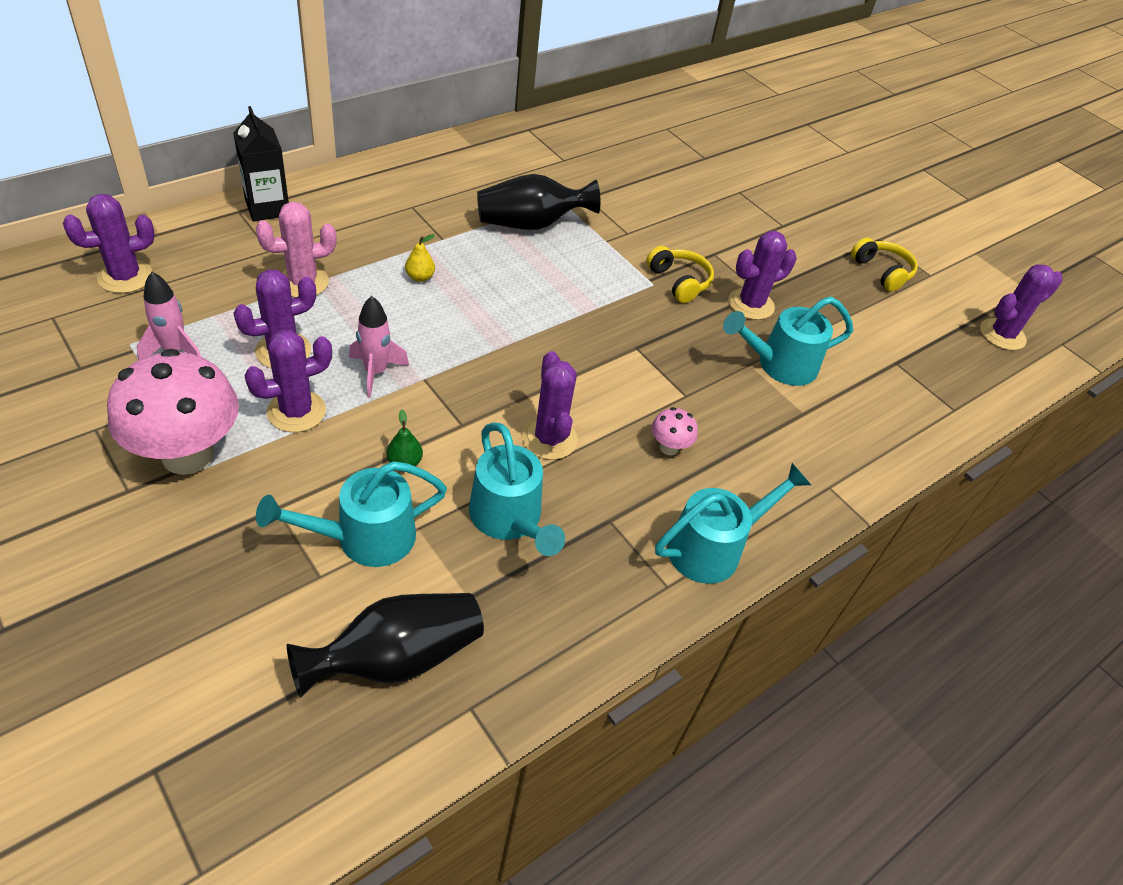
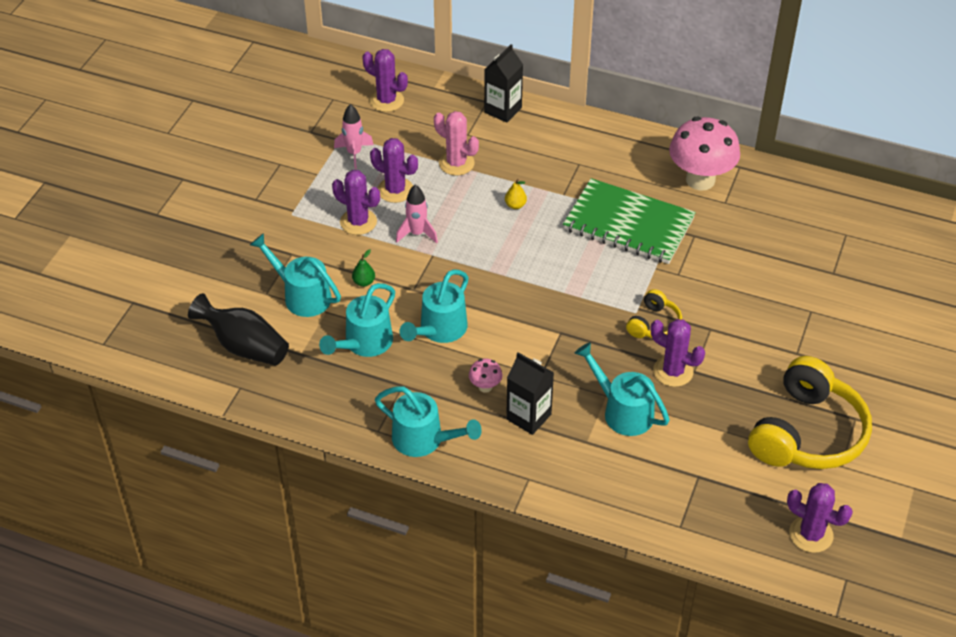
camera: 65 degrees right, 0 degrees up
(187, 455) = (293, 204): pink mushroom -> pink mushroom (700, 180)
(531, 224) = (628, 224): black vase -> green notebook
(549, 438) = (439, 330): purple cactus -> turquoise watering can
(739, 437) = (528, 417): none -> black carton
(882, 271) = (807, 433): yellow headphones -> yellow headphones, size x2.07

